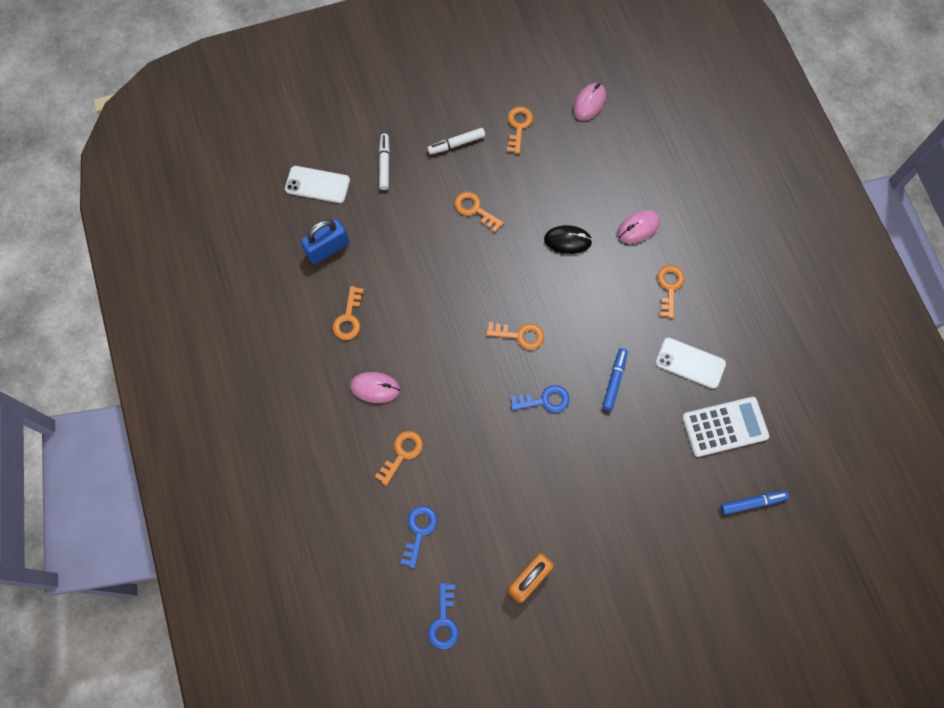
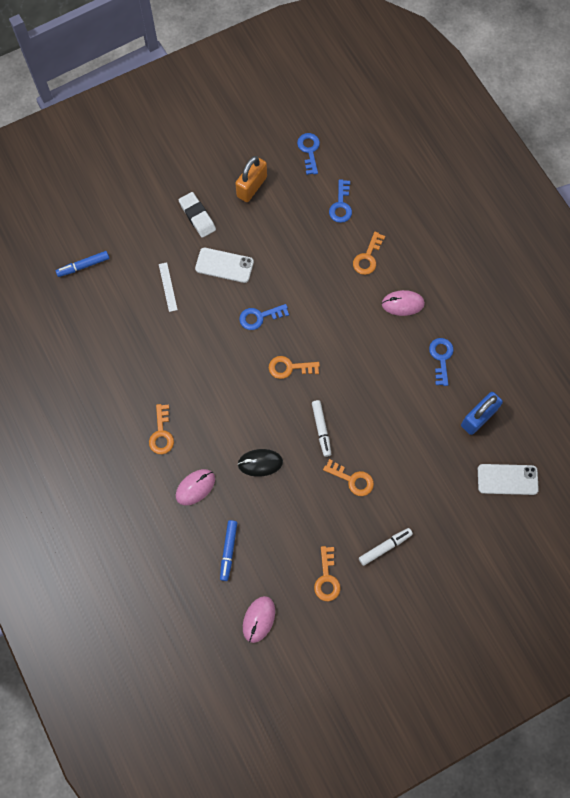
camera: 170 degrees right, 0 degrees up
(349, 318) = (441, 358): orange key -> blue key
(384, 164) = (449, 512): white marker -> white marker (321, 429)
(604, 547) = (197, 216): none -> white eraser
(614, 380) = (203, 343): blue marker -> blue marker (228, 551)
(650, 457) = (167, 287): none -> white ruler
(690, 363) = (139, 368): white phone -> white phone (224, 265)
(724, 426) = (107, 320): white calculator -> none

